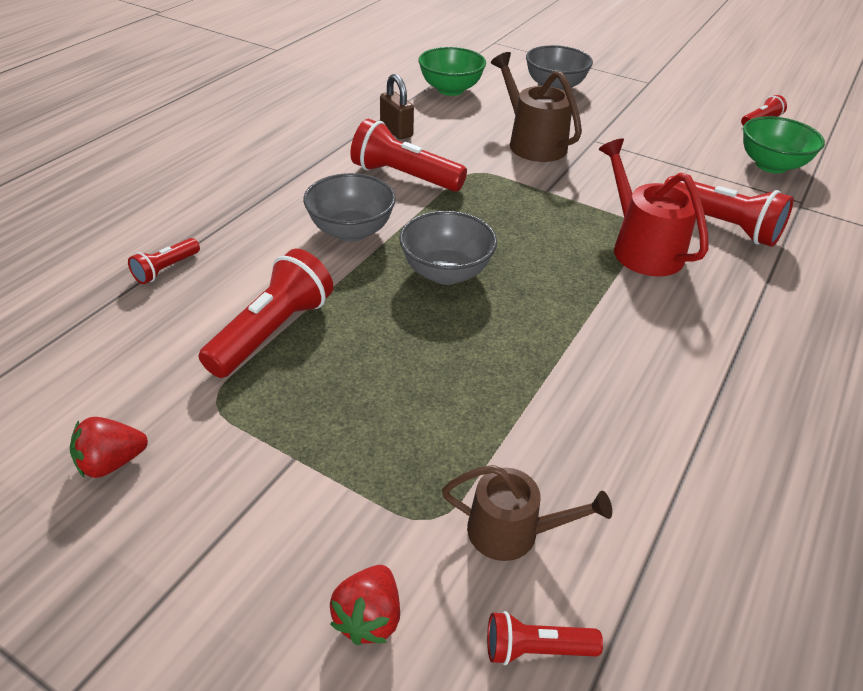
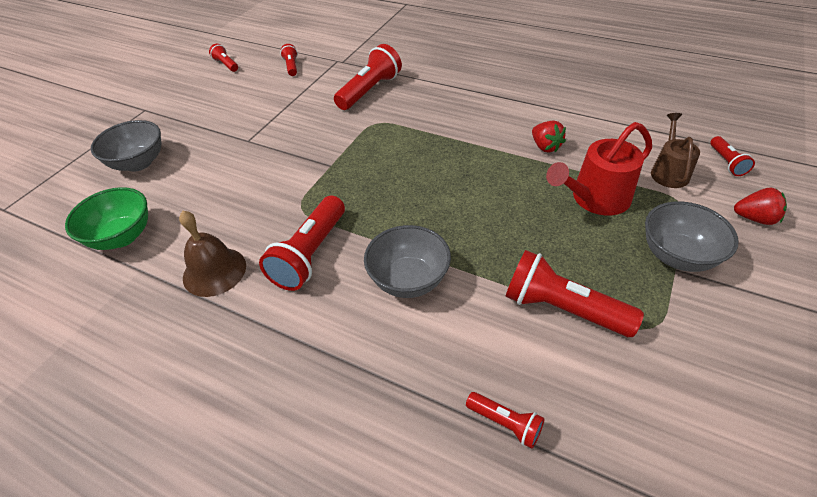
camera: 90 degrees left, 5 degrees up
(112, 462) = (745, 377): red strawberry -> red strawberry (545, 147)
(396, 131) = (214, 271): brown padlock -> brown bell
(446, 272) = (454, 214): grey bowl -> grey bowl (677, 256)
(533, 143) = (250, 174): brown watering can -> none
(642, 248) = (402, 122): red watering can -> red watering can (595, 198)
(771, 165) = (291, 66): green bowl -> red flashlight

